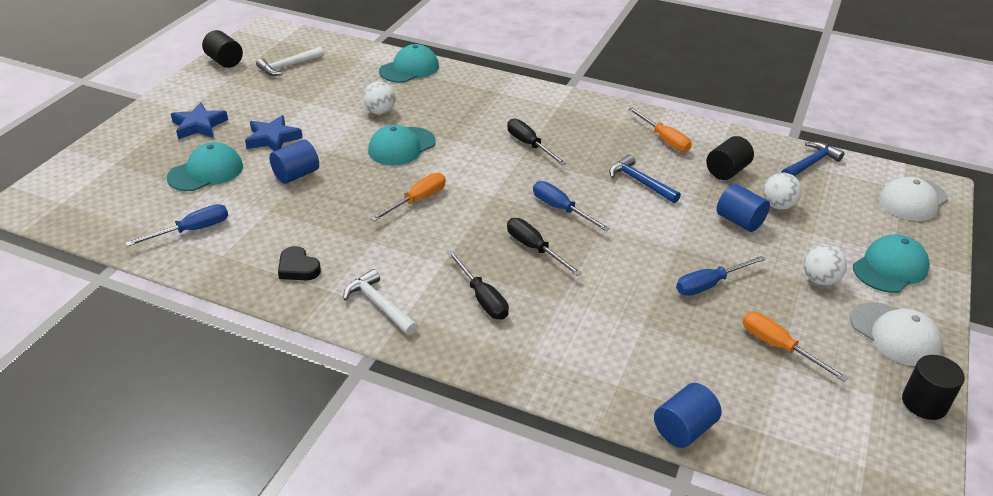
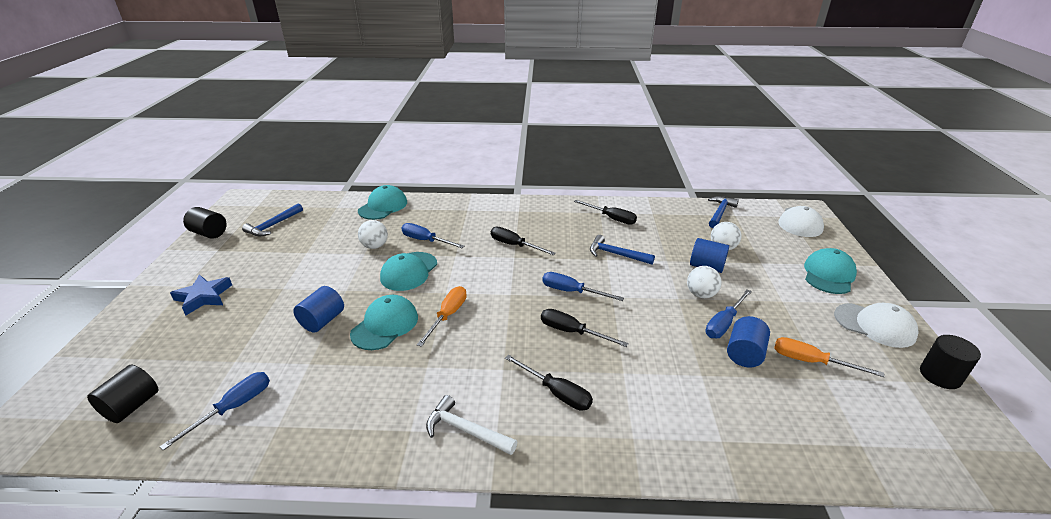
camera: 20 degrees left, 5 degrees down
(206, 172) = (227, 341): turquoise cap -> turquoise cap (385, 325)
(272, 138) = (284, 292): blue star -> none
(288, 66) = (273, 225): white hammer -> blue hammer
(298, 268) = (365, 416): black heart -> none
(435, 118) = (425, 240): none -> blue screwdriver
(664, 140) = (611, 218): orange screwdriver -> black screwdriver
(683, 429) = (803, 466): blue cylinder -> blue cylinder (744, 354)
(727, 171) = (670, 231): black cylinder -> black cylinder (132, 406)
(819, 280) = (793, 297): white ball -> white ball (701, 294)

